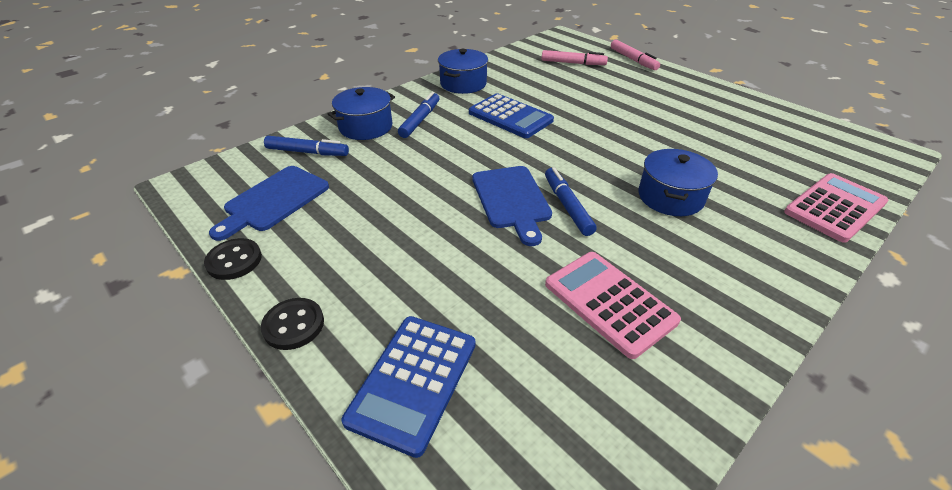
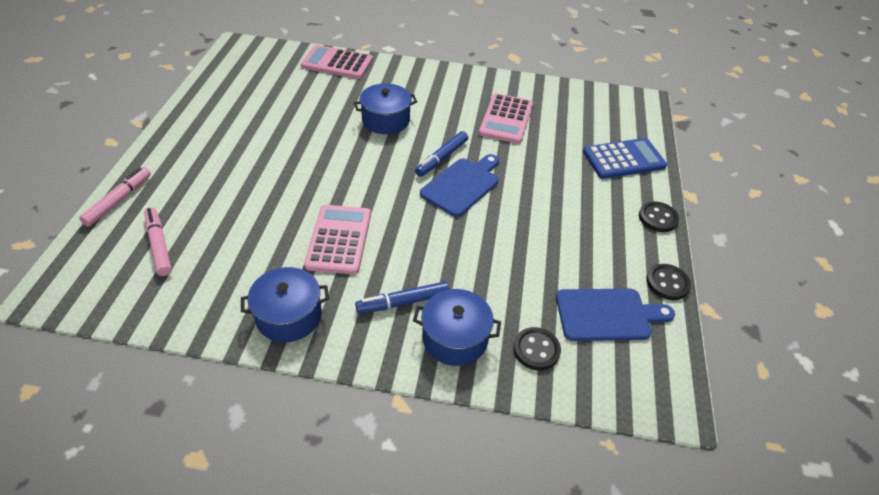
camera: 130 degrees left, 5 degrees up
(307, 152) = (536, 350): blue marker -> black button
(510, 117) = (339, 239): blue calculator -> pink calculator

